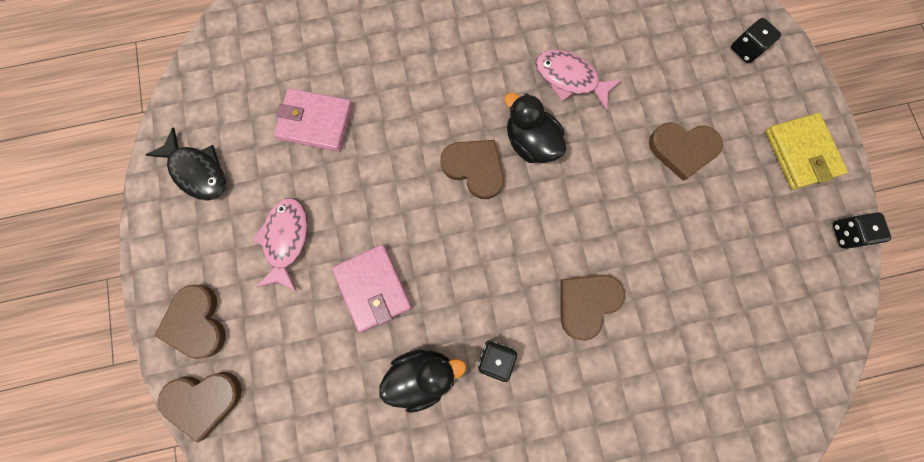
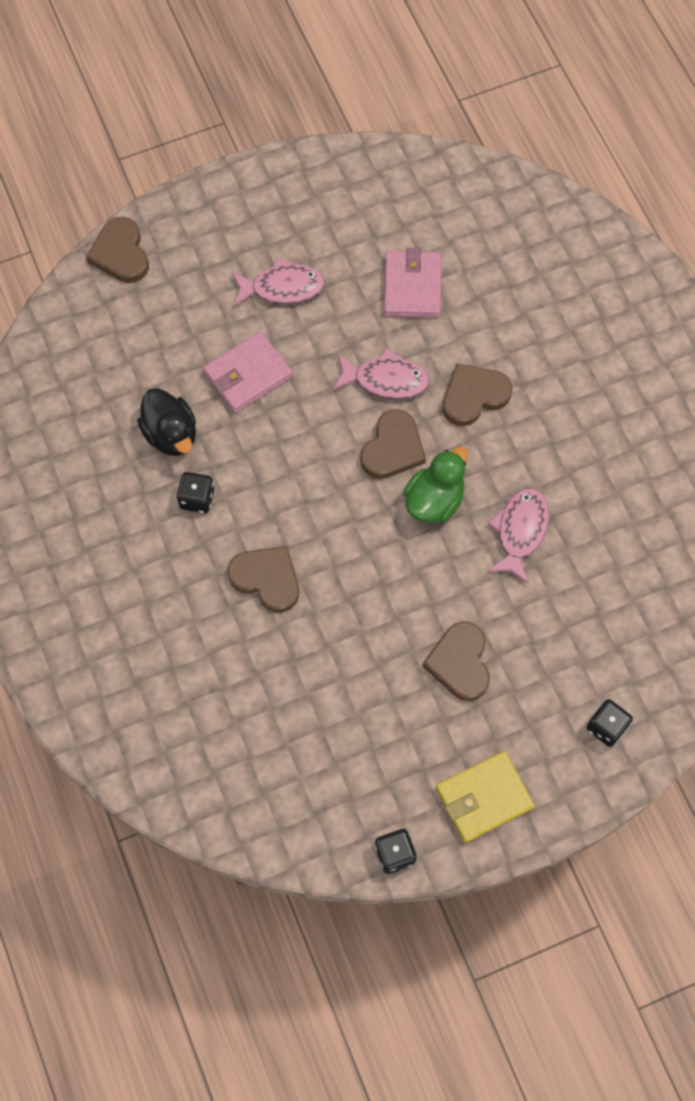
camera: 80 degrees right, 10 degrees down
(196, 322) = (190, 230): brown heart -> brown heart (474, 396)
(198, 171) = (337, 194): black fish -> none
(405, 162) = (385, 380): none -> pink fish
(530, 142) = (434, 500): black duck -> green duck

